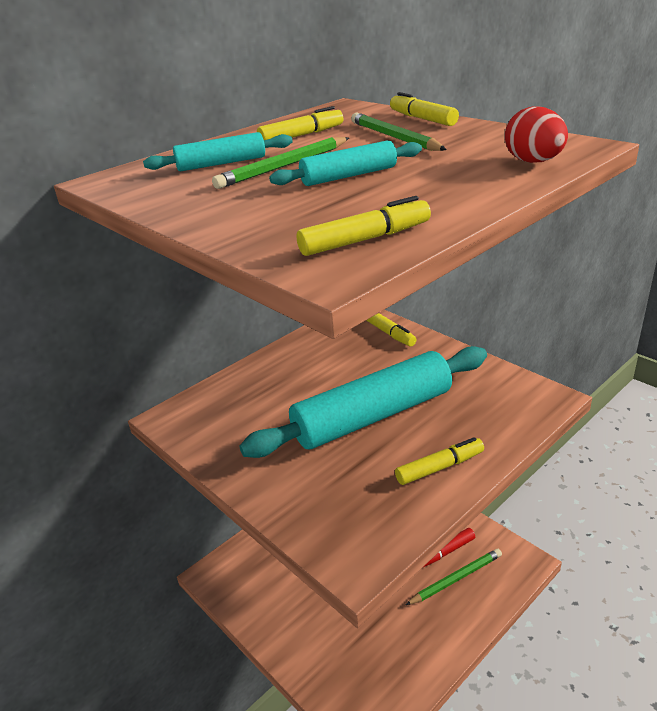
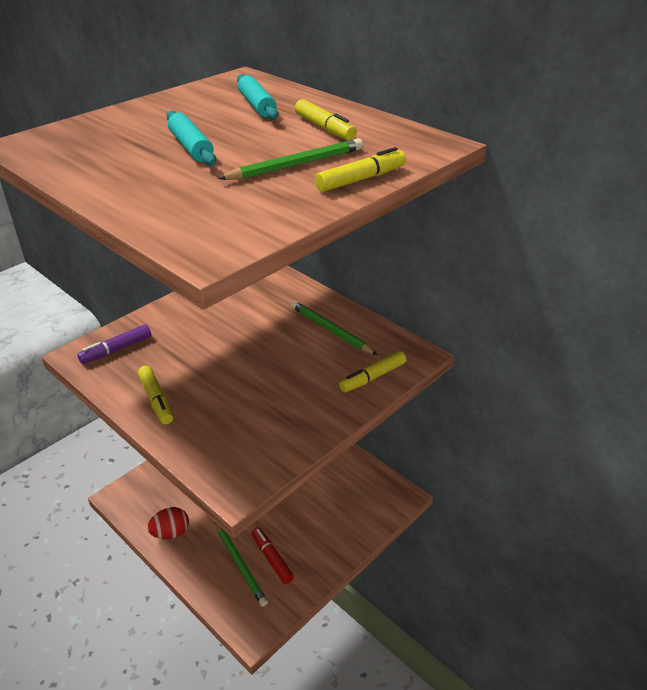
camera: 85 degrees right, 5 degrees up
(284, 166) = (234, 125): green pencil -> green pencil (331, 330)
(344, 523) = (116, 349): none -> purple marker
(365, 240) = (55, 152): yellow marker -> none
(372, 416) = (234, 364): turquoise rolling pin -> none
(533, 162) = (171, 221): red egg -> red egg (170, 533)

